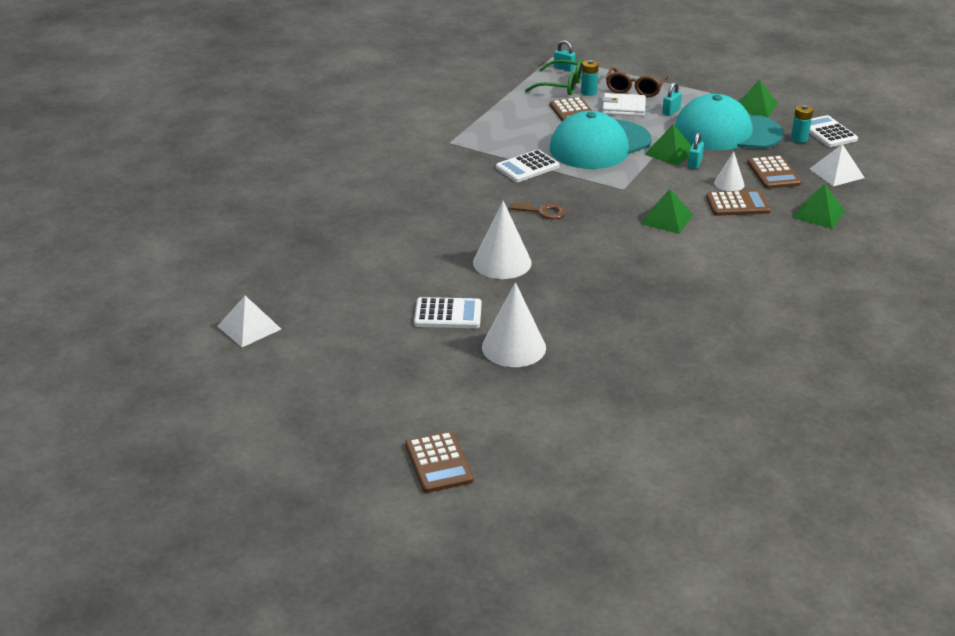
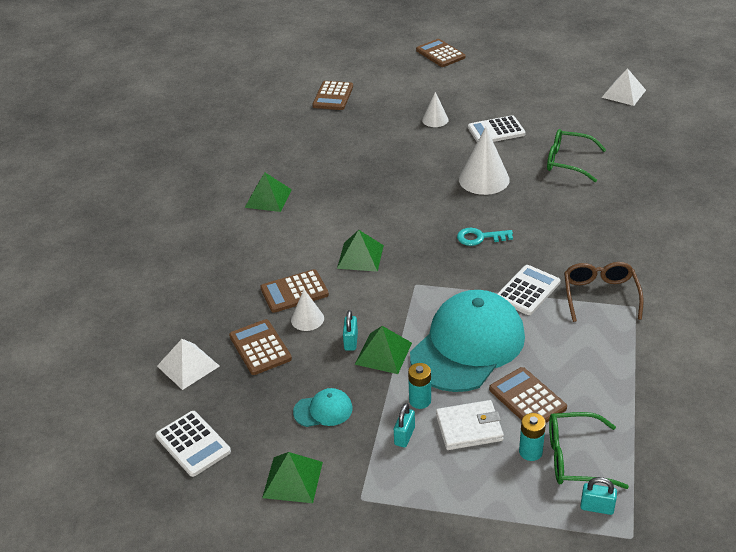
camera: 165 degrees right, 5 degrees up
(397, 260) = (568, 162): none -> green glasses
(513, 347) = (435, 120): white cone -> white cone, size x0.56
(542, 211) = (480, 237): brown key -> turquoise key
(635, 88) = (470, 479): brown glasses -> brown glasses (600, 296)
(640, 420) = (333, 96): none -> brown calculator
(727, 132) = (323, 410): turquoise cap -> turquoise cap, size x0.43
(799, 139) = (231, 420): turquoise battery -> turquoise battery (420, 400)
(818, 214) = (211, 298): green pyramid -> green pyramid (268, 198)

